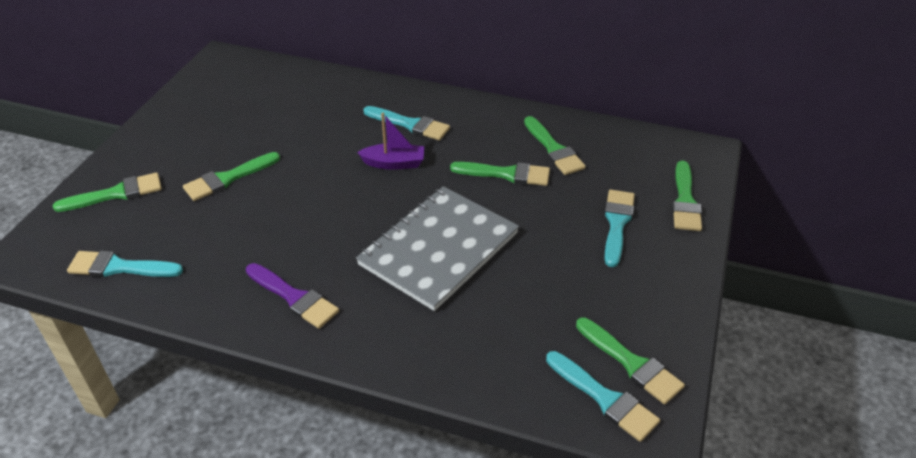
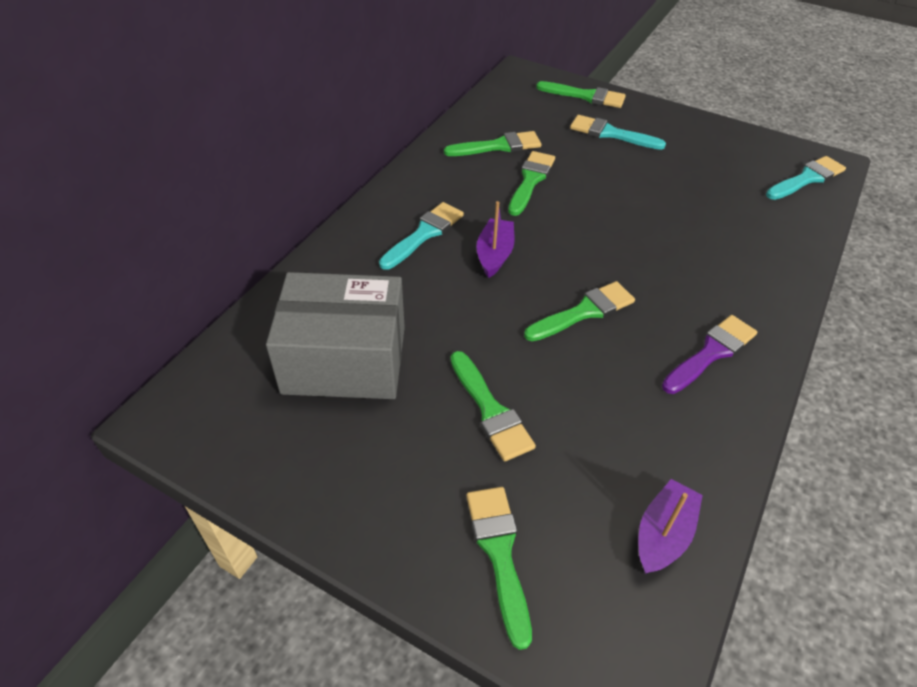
camera: 80 degrees left, 5 degrees up
(119, 267) = (663, 534): turquoise brush -> purple boat
(270, 110) = (344, 360): none -> grey box
(438, 249) = (638, 239): grey notebook -> none
(631, 363) = (770, 159): green brush -> green brush (584, 312)

